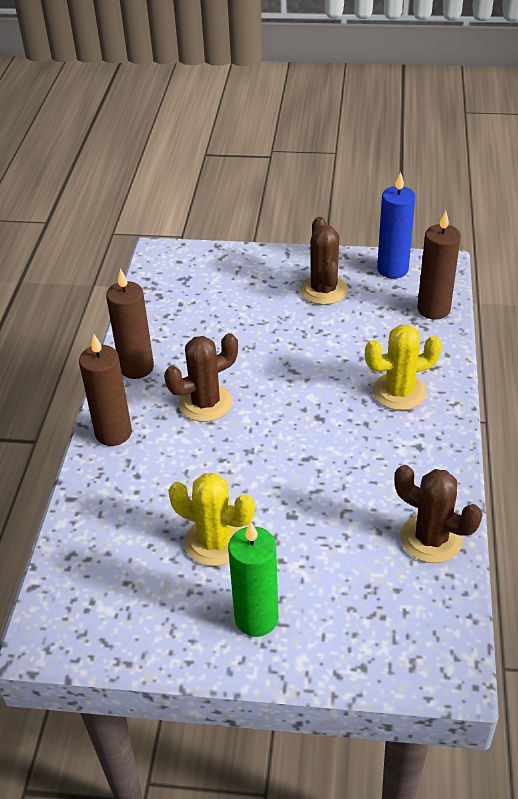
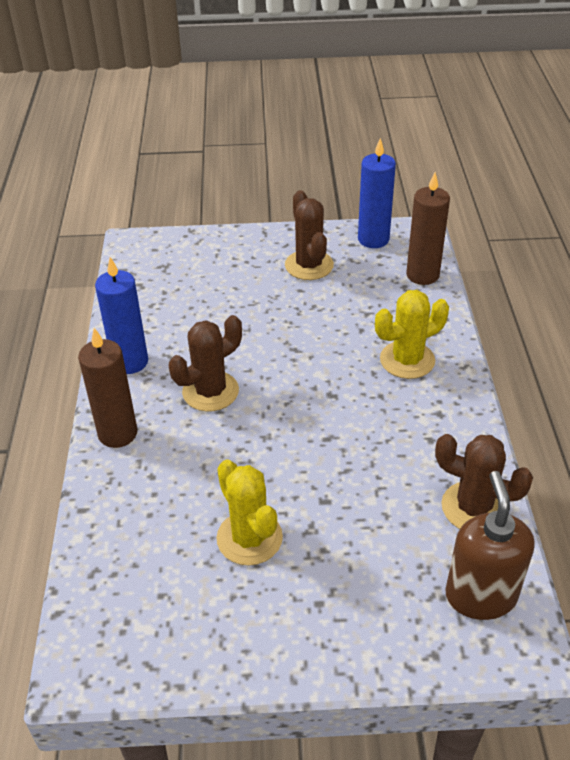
camera: 10 degrees left, 0 degrees up
(136, 367) = (130, 362): brown candle -> blue candle
(215, 541) = (249, 538): yellow cactus -> yellow cactus turned 45 degrees clockwise
(256, 618) = (310, 616): green candle -> none
(418, 619) = (480, 595): none -> brown soap dispenser

